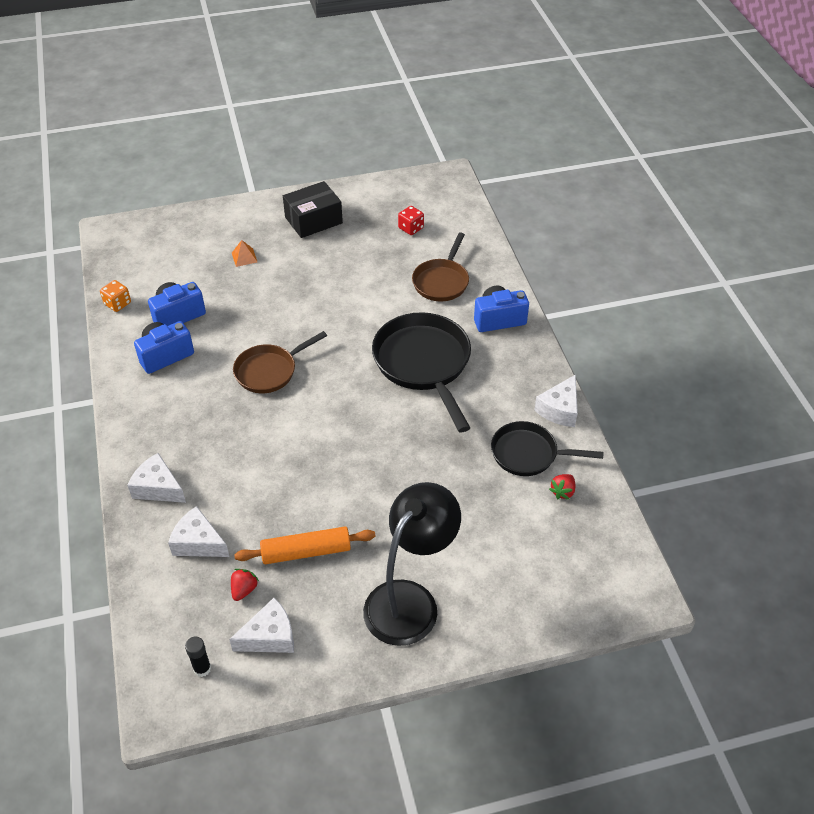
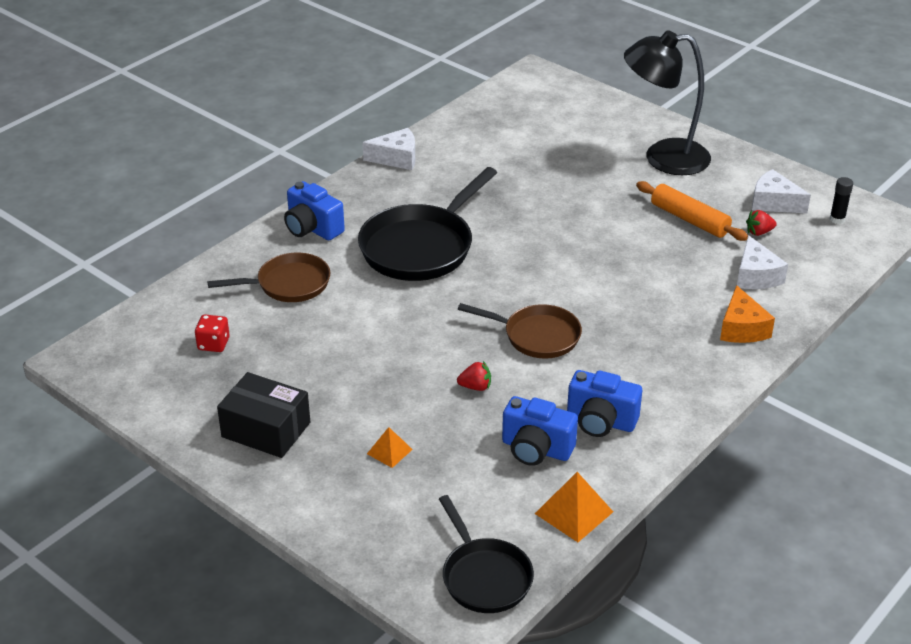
camera: 125 degrees left, 10 degrees down
(117, 304) = (574, 512): orange dice -> orange pyramid
(158, 488) = (742, 328): white cheese -> orange cheese
(528, 454) = (464, 156): black pan -> black pan (484, 577)
(562, 492) = (483, 130): red strawberry -> red strawberry (475, 387)

